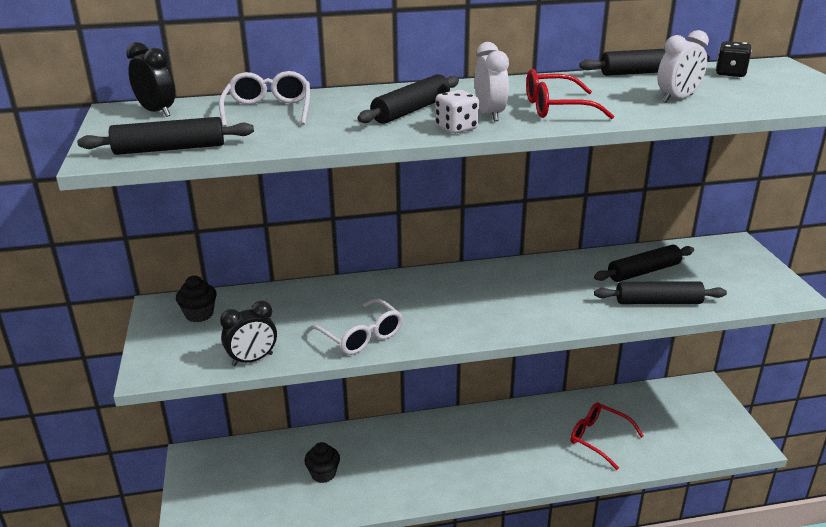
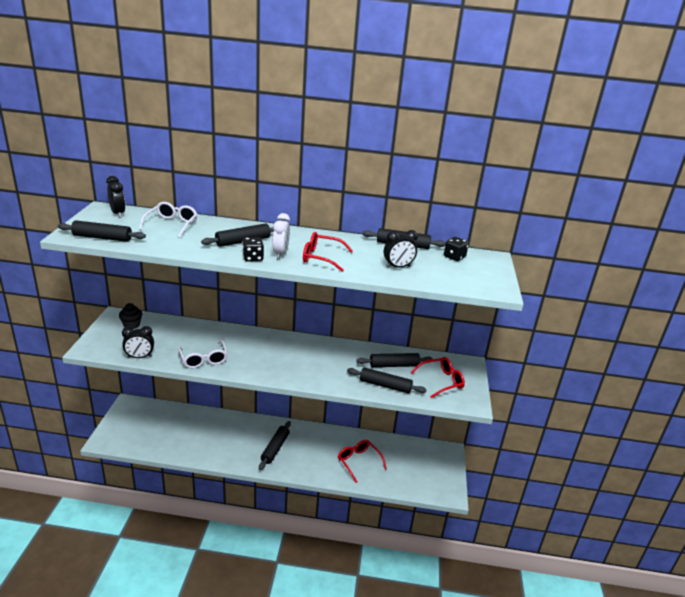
camera: 15 degrees right, 0 degrees up
(323, 474) = (189, 434): black cupcake -> none
(456, 128) = (253, 258): white dice -> black dice
(468, 456) = (275, 448): none -> black rolling pin
(677, 99) = (398, 267): white clock -> black clock
(724, 276) = (441, 381): none -> red glasses

